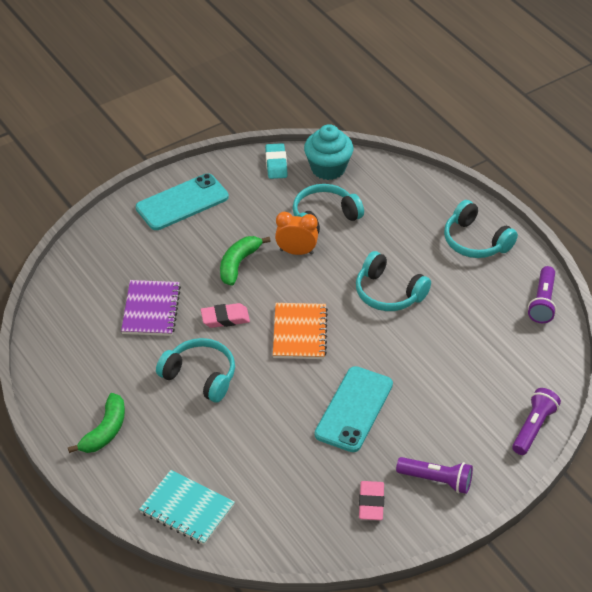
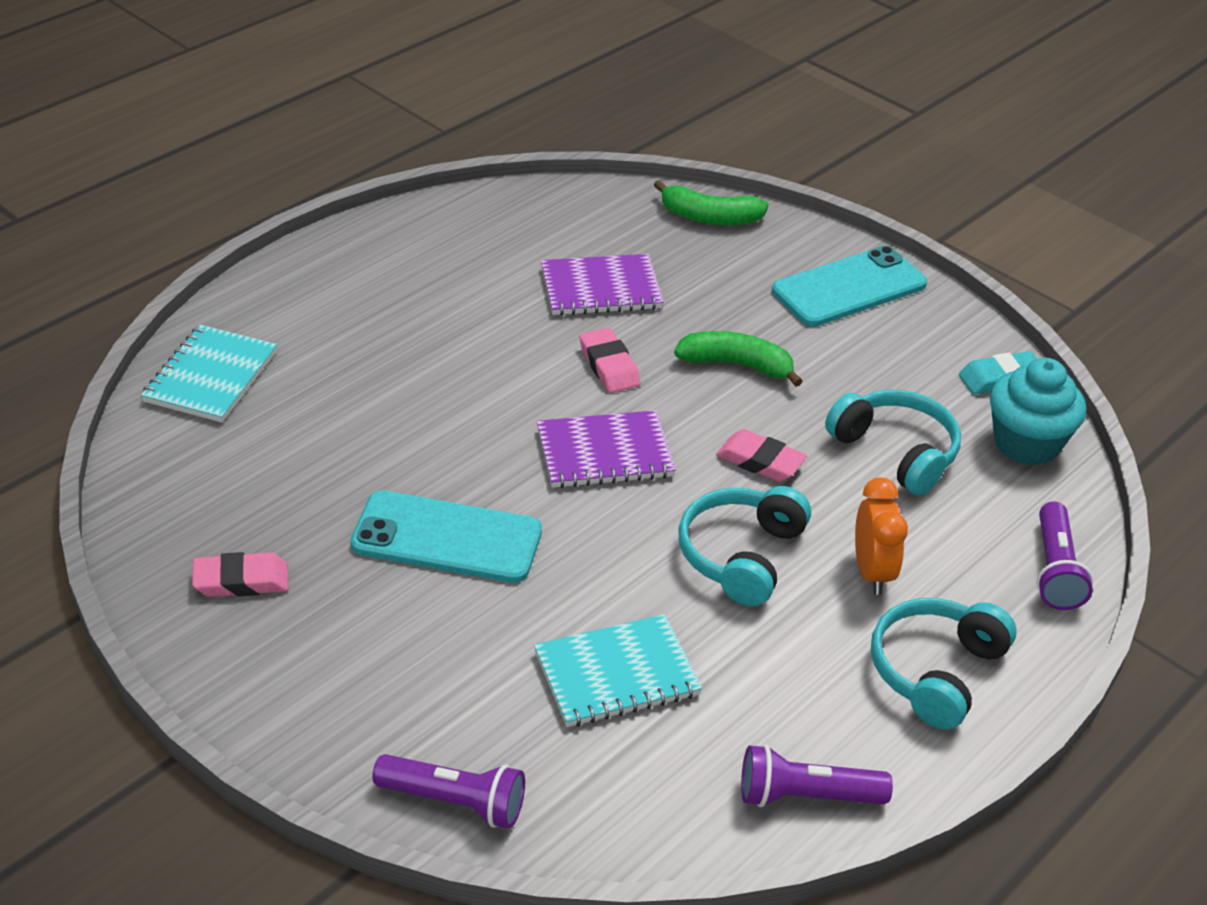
camera: 75 degrees right, 5 degrees down
(105, 431) = (348, 279): green banana -> green banana (710, 217)
(182, 202) = (849, 288): turquoise phone -> turquoise phone turned 75 degrees counterclockwise
(200, 376) = (477, 355): turquoise headphones -> none
(296, 252) = (794, 427): orange clock -> orange clock (871, 572)
(299, 333) = (604, 453): orange notebook -> purple notebook
(320, 271) = (760, 461): none -> pink eraser
(436, 480) = (301, 663): purple flashlight -> purple flashlight (1054, 570)
(461, 355) = (616, 674): none -> turquoise notebook

